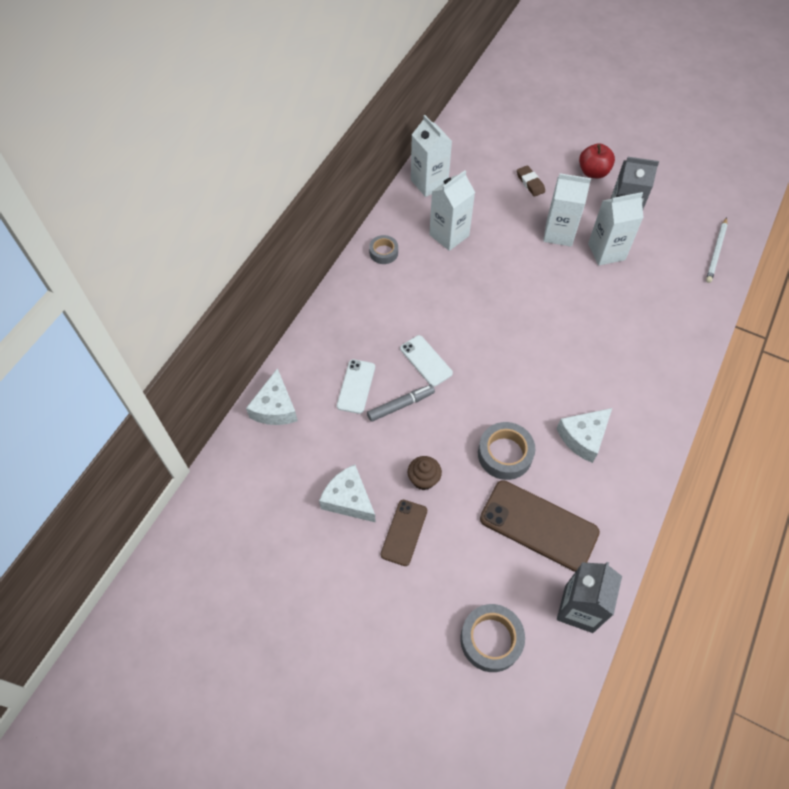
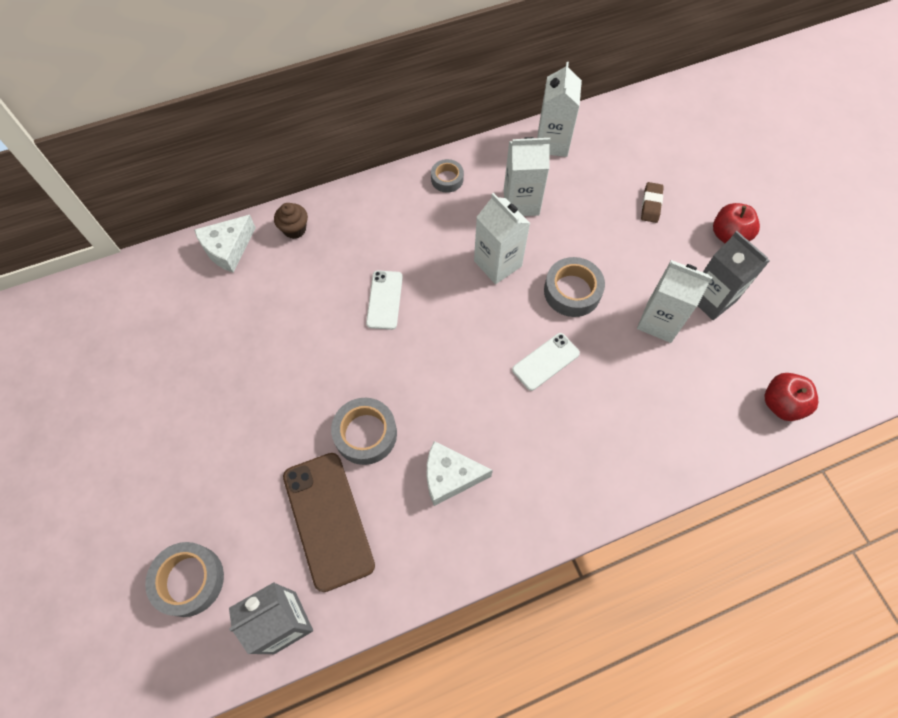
camera: 40 degrees right, 5 degrees up
(348, 499) = (204, 368): white cheese -> none
(356, 386) = (306, 278): white phone -> white phone (546, 361)
(400, 405) = (324, 322): grey marker -> none
(404, 532) = (217, 431): brown phone -> none
(423, 479) = (277, 400): brown cupcake -> brown cupcake (294, 229)
(538, 269) = (572, 291): none -> grey tape
(559, 233) = (629, 271): white carton -> white carton (497, 263)
(716, 251) = (781, 404): white pencil -> red apple

